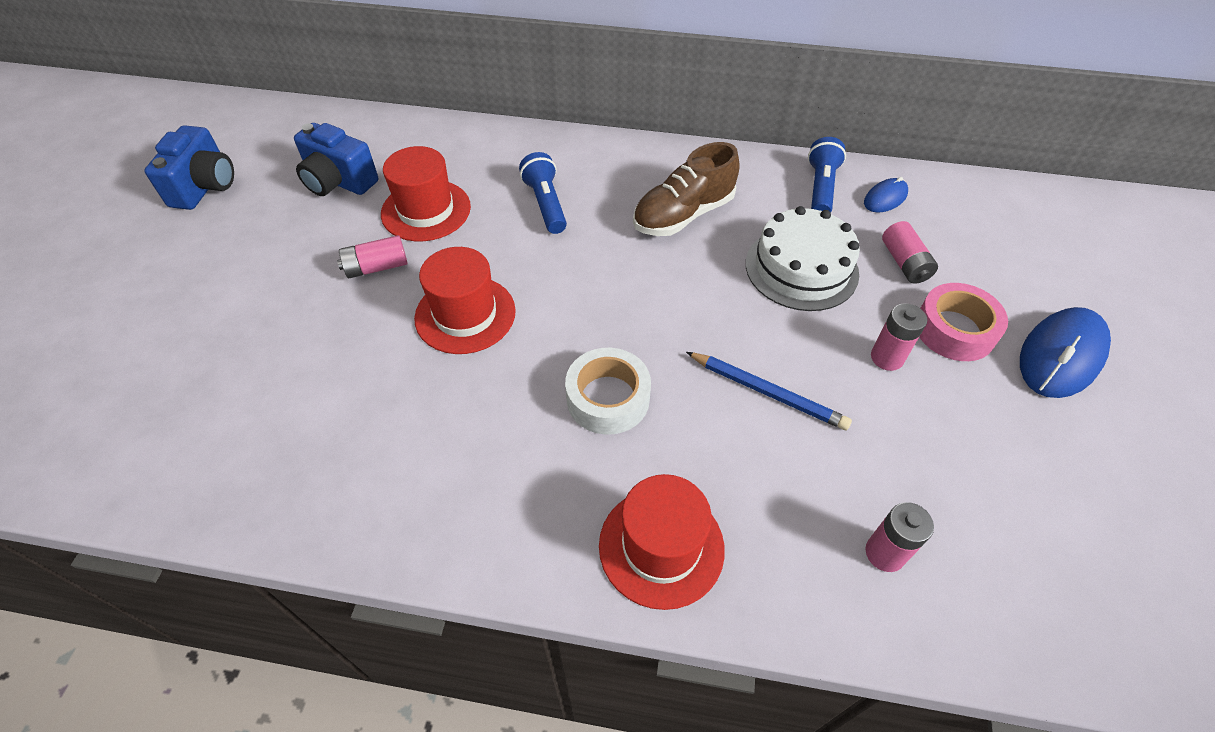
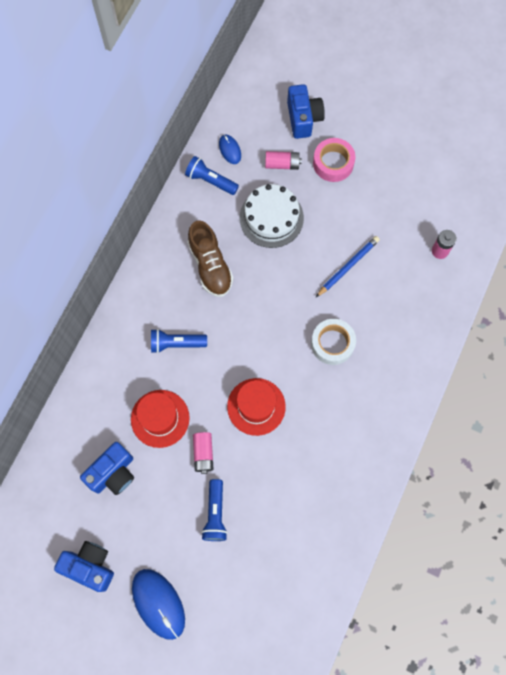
camera: 75 degrees left, 20 degrees up
(278, 300) = (215, 514): none -> blue flashlight
(661, 546) = (416, 341): red hat -> none
(887, 358) = (341, 203): pink battery -> none
(1006, 273) = (303, 118): none -> blue camera
(1061, 356) = (361, 124): blue mouse -> blue mouse (158, 603)

